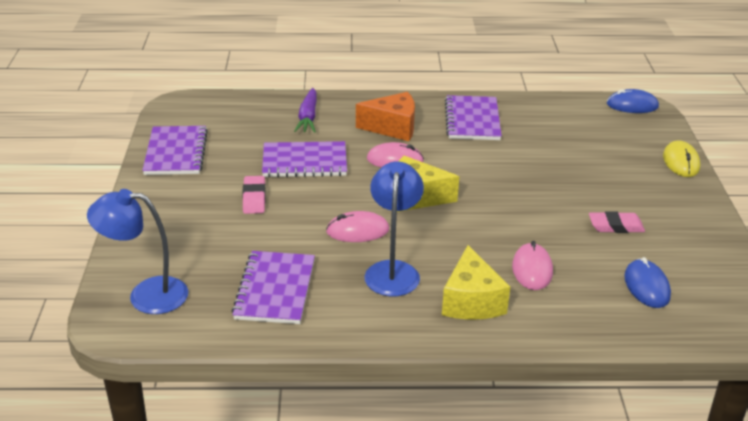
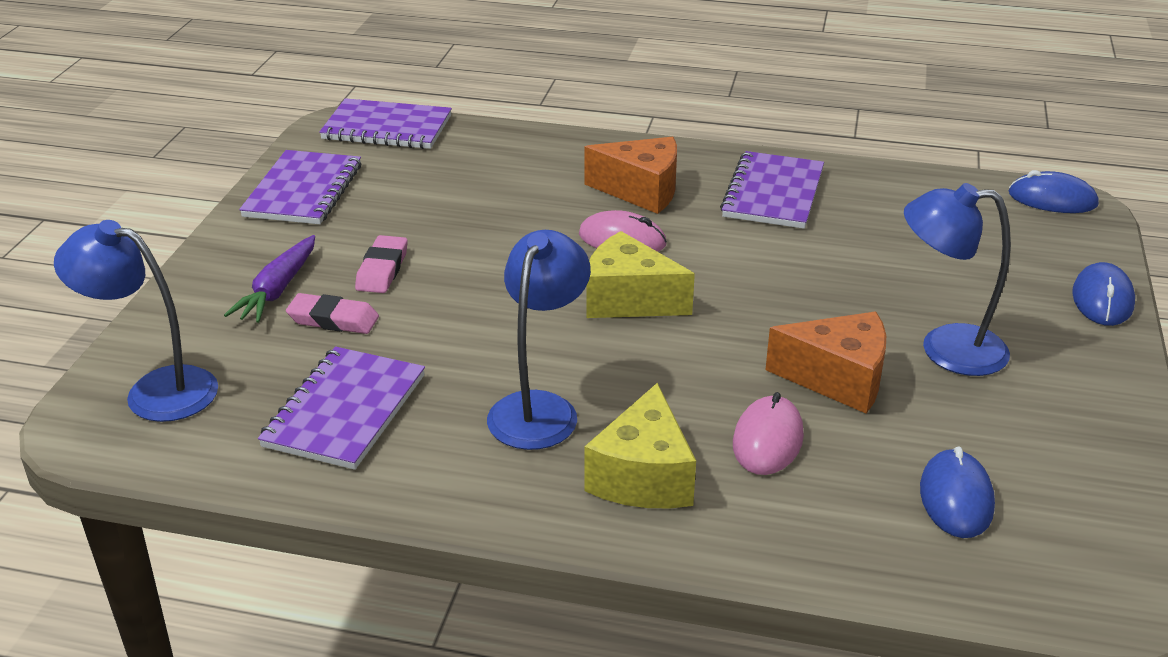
camera: 15 degrees right, 0 degrees up
(304, 162) = (483, 226): purple notebook -> purple notebook (387, 128)
(308, 117) = (520, 161): purple carrot -> purple carrot (278, 289)
(357, 231) = (514, 339): pink mouse -> none
(556, 228) = (838, 379): none -> orange cheese
(608, 202) = (945, 349): none -> blue lamp
(615, 226) = (942, 389): pink eraser -> pink eraser (333, 320)
(681, 162) = (1102, 299): yellow mouse -> blue mouse

